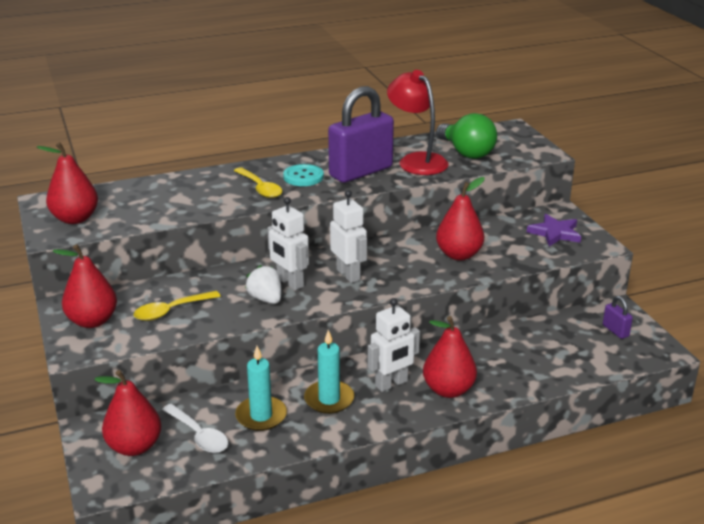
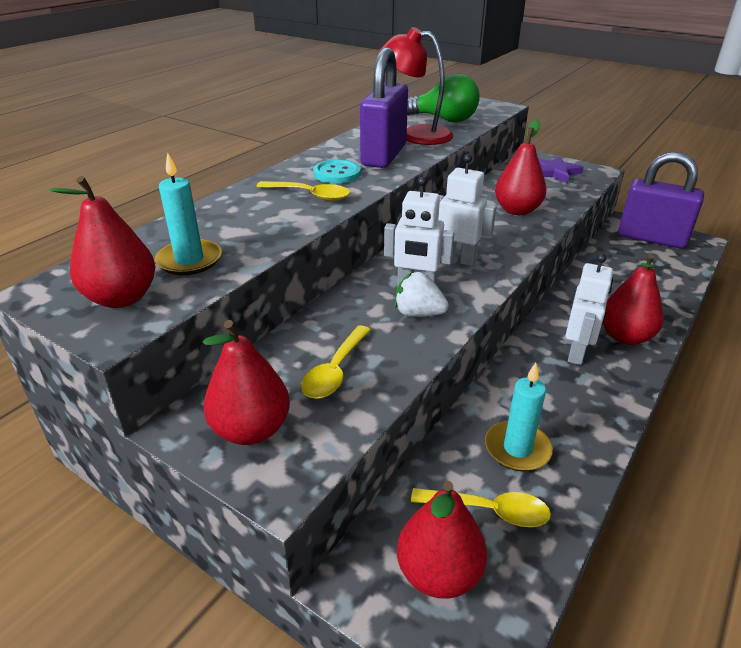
camera: 35 degrees left, 5 degrees up
(199, 435) = (489, 511): white spoon -> yellow spoon
(329, 399) = (550, 396): turquoise candle -> turquoise candle (189, 260)
(615, 331) = (651, 238): purple padlock -> purple padlock, size x2.39

